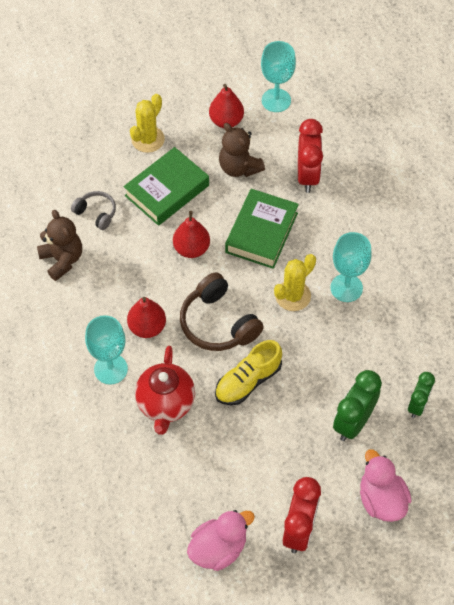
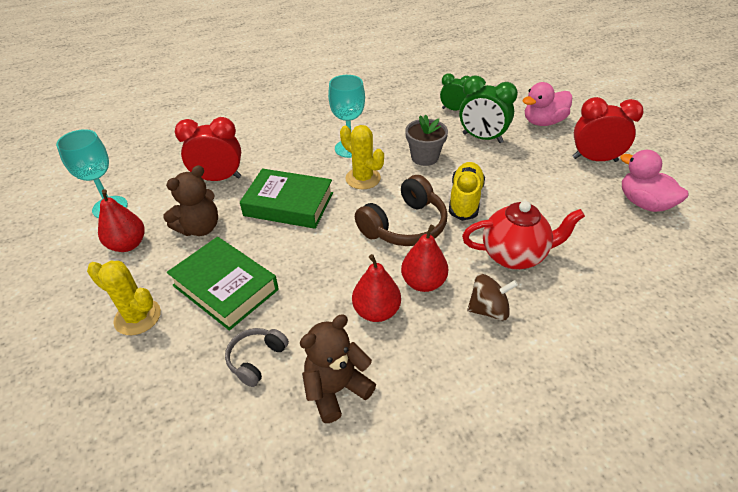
camera: 95 degrees left, 15 degrees down
(111, 369) = (488, 309): turquoise goblet -> brown spinning top
(191, 249) = (311, 256): red pear -> red pear (376, 311)
(248, 381) = (465, 199): yellow shoe -> yellow shoe turned 120 degrees counterclockwise
(322, 357) = (424, 157): none -> grey flower pot

